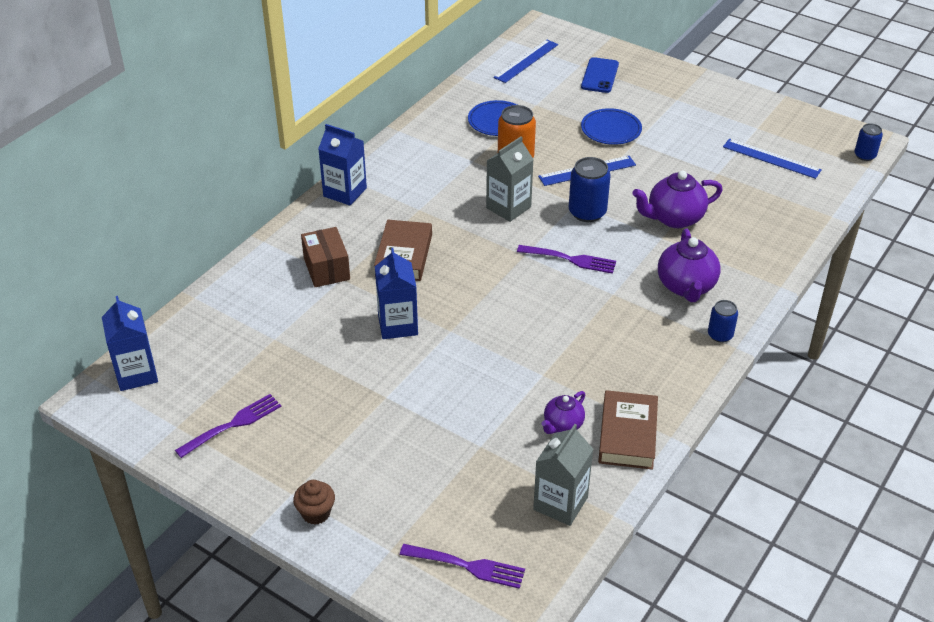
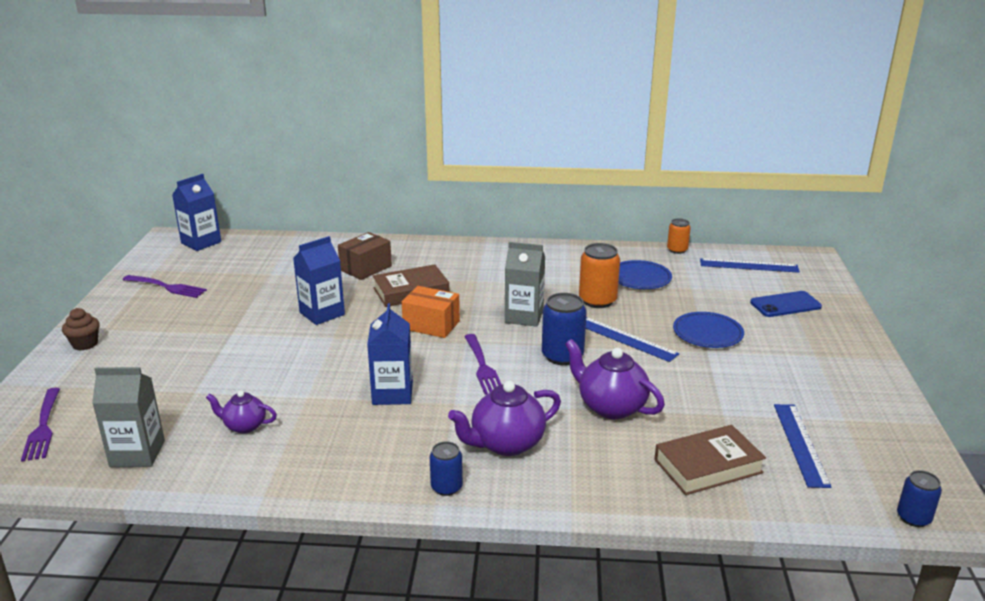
camera: 60 degrees right, 15 degrees down
(345, 192) = (465, 248): blue carton -> blue carton (392, 393)
(466, 81) = (677, 250): none -> orange can
(478, 264) = (431, 325): none -> orange box
(627, 435) = (251, 467): brown book -> brown book (708, 466)

